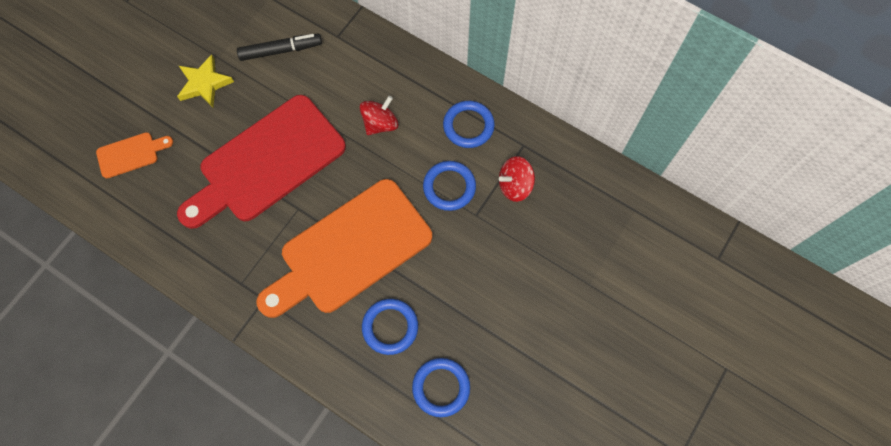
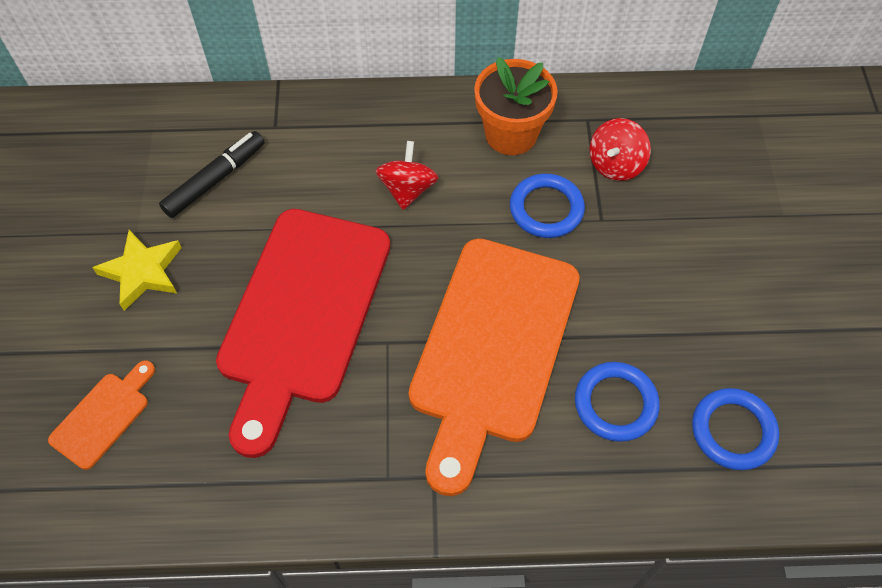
camera: 35 degrees left, 10 degrees down
(468, 126) = (511, 134): blue ring -> orange flower pot

